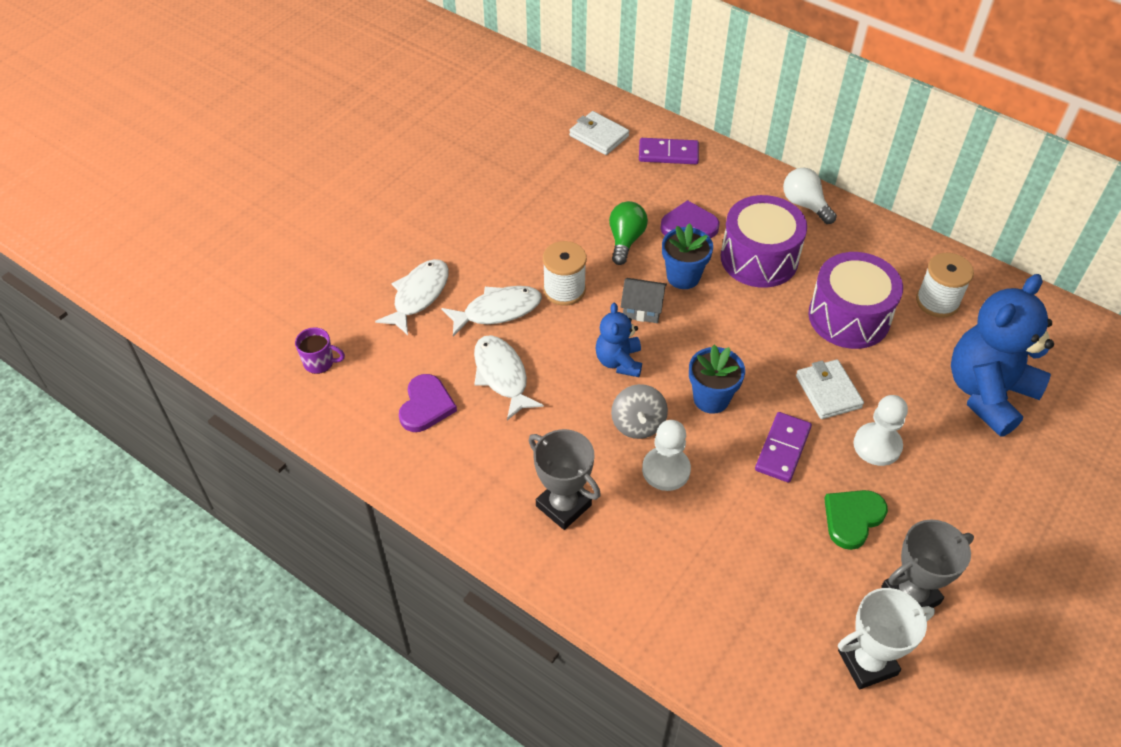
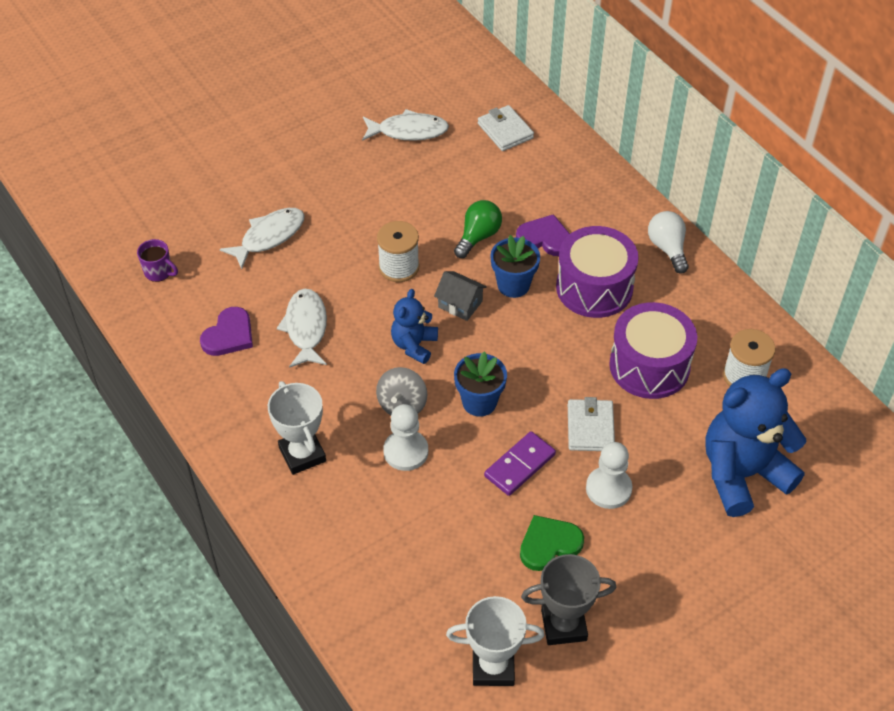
camera: 20 degrees right, 0 degrees up
(498, 311) = (330, 270): white fish -> white fish (408, 131)
(563, 505) = (302, 454): grey trophy -> white trophy
(668, 153) = (562, 165): purple domino -> none

